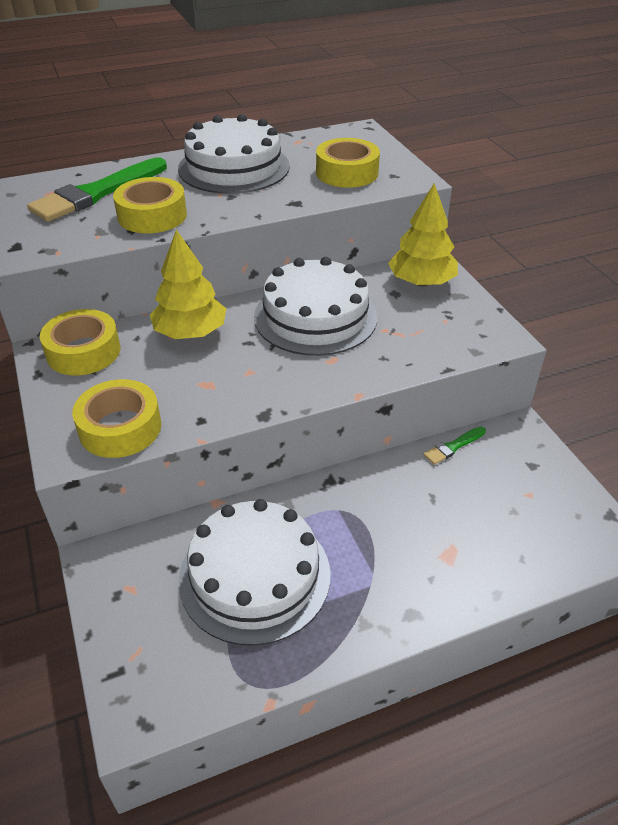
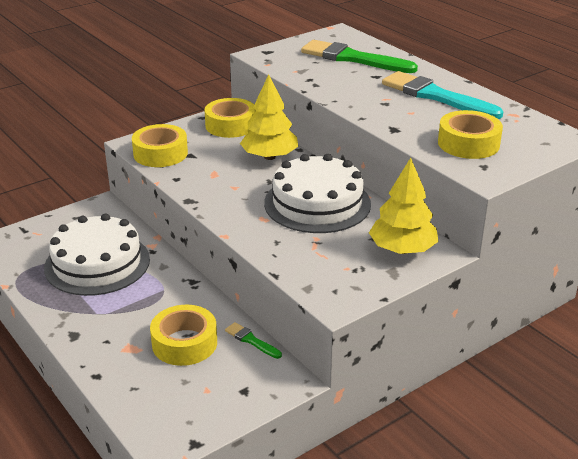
camera: 75 degrees right, 10 degrees down
(152, 216) = (334, 82): yellow tape -> yellow tape (184, 343)
(234, 167) = (436, 96): white cake -> turquoise brush

